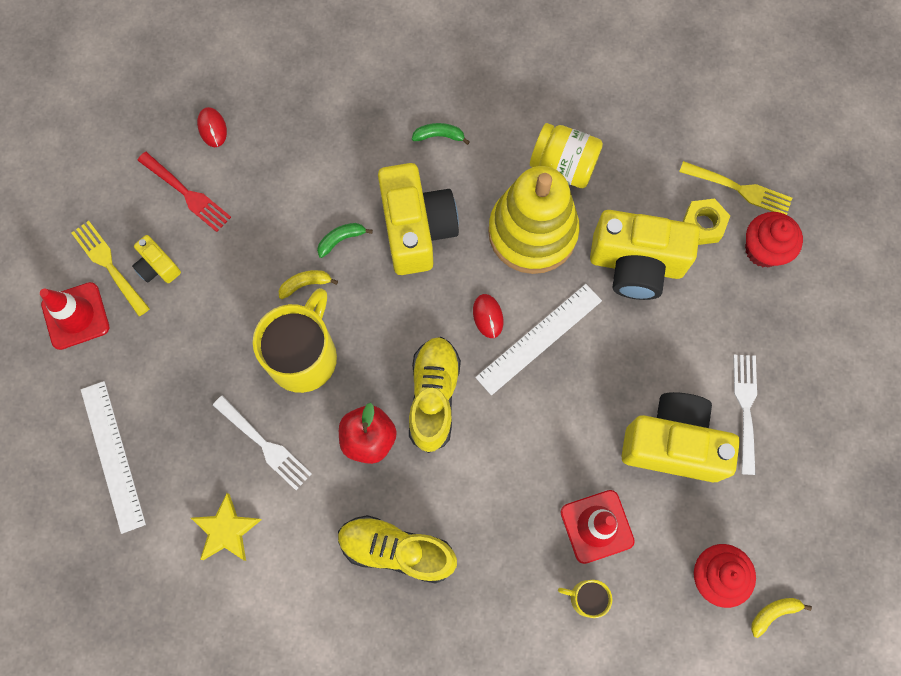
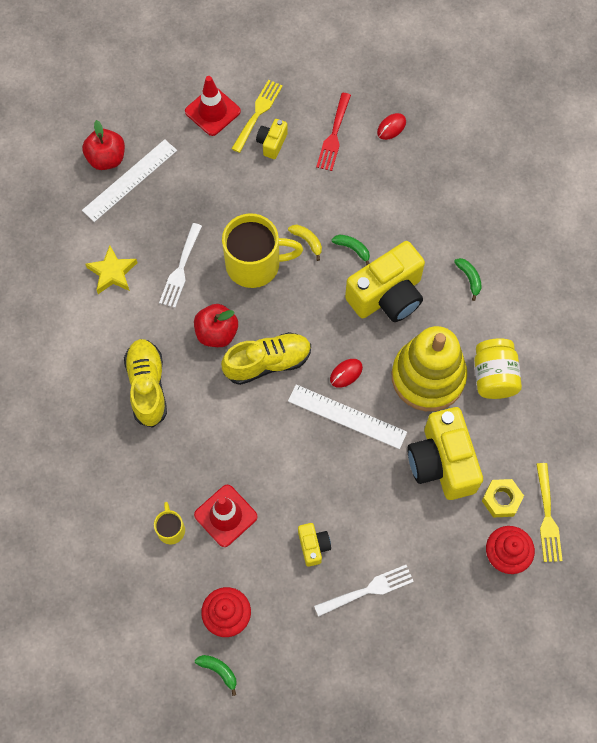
camera: 65 degrees right, 5 degrees down
(66, 472) = (106, 158): none -> red apple
(673, 444) = (313, 546): yellow camera -> yellow camera, size x0.47
(773, 613) = (219, 671): yellow banana -> green banana

